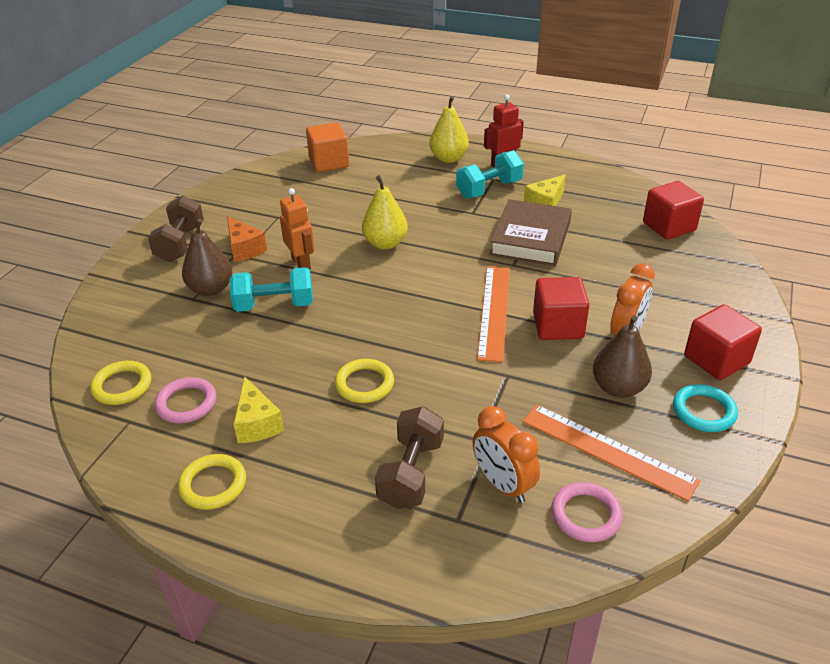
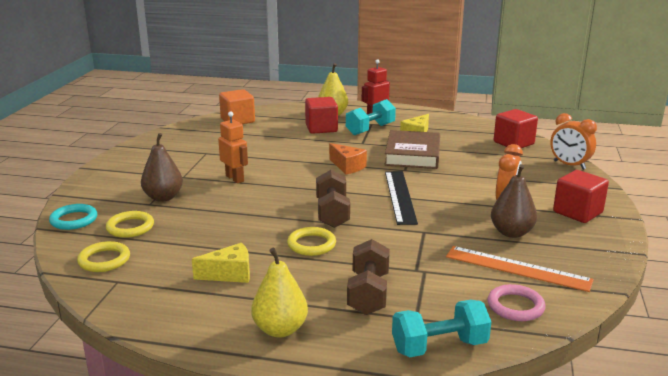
camera: 10 degrees left, 15 degrees down
(180, 243) = (128, 172): brown dumbbell -> brown dumbbell (332, 213)
(186, 403) = (164, 266): pink ring -> none
(213, 485) = (204, 314): yellow ring -> yellow ring (130, 227)
(244, 249) = (184, 172): orange cheese -> orange cheese (347, 166)
(257, 423) = (230, 274): yellow cheese -> yellow cheese turned 75 degrees counterclockwise
(274, 305) = (220, 203): turquoise dumbbell -> turquoise dumbbell (439, 347)
(385, 243) = (299, 163): yellow pear -> yellow pear (280, 329)
(494, 311) = (400, 196): orange ruler -> black ruler
(503, 485) = (444, 294): orange clock -> orange clock (569, 165)
(558, 326) = (452, 201): red cube -> red cube (321, 128)
(704, 411) = (580, 241): turquoise ring -> turquoise ring (74, 220)

